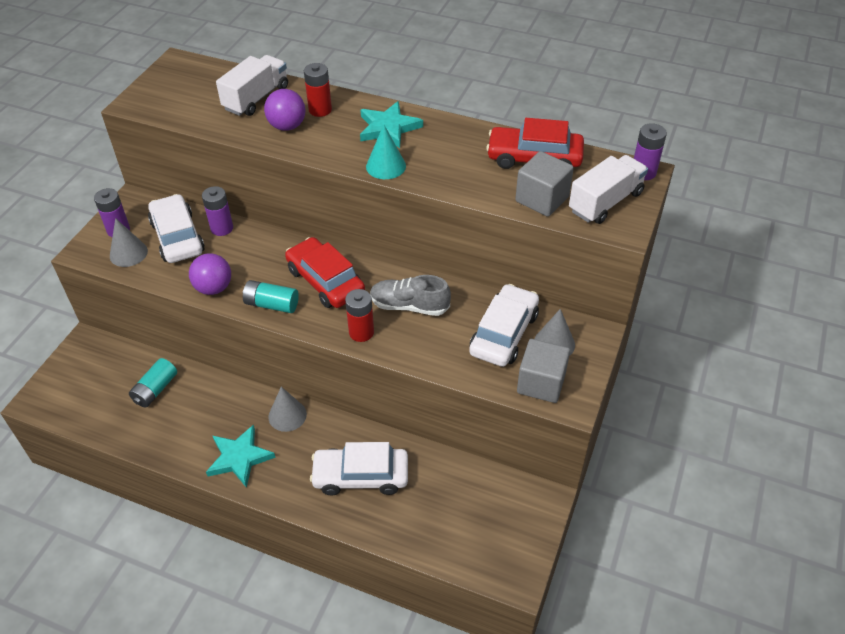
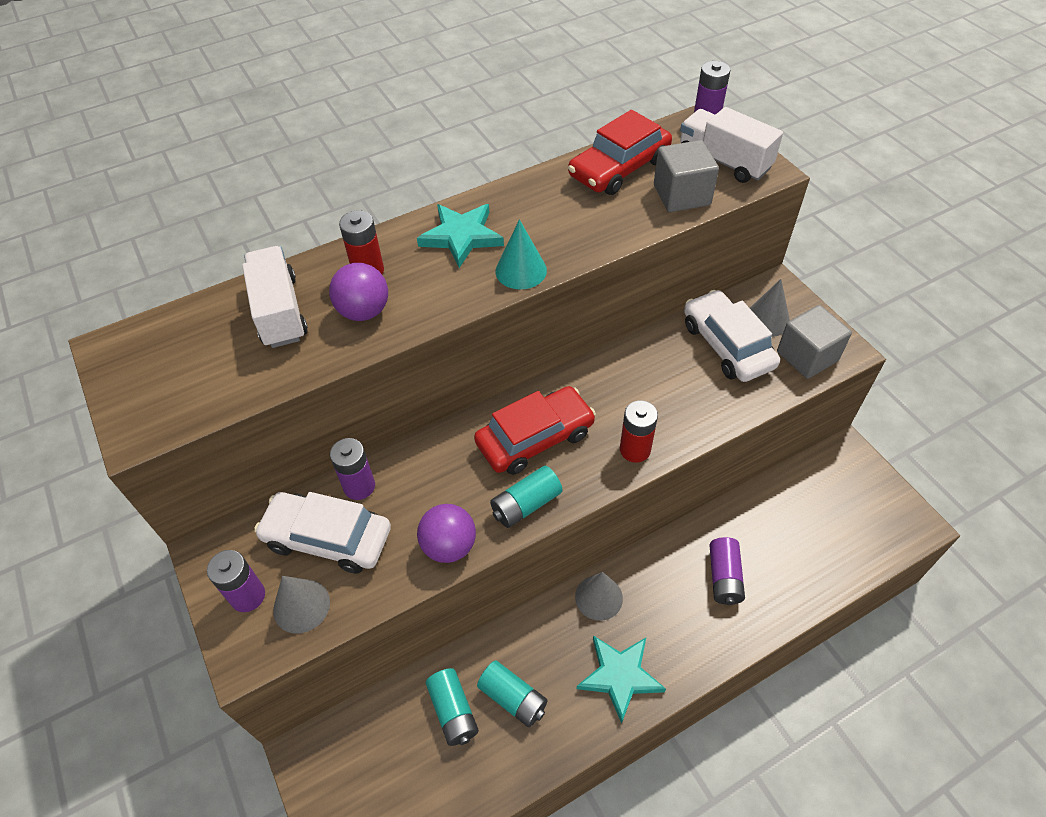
camera: 50 degrees left, 5 degrees up
(184, 412) = (513, 698): none -> turquoise battery
(325, 281) = (535, 438): red car -> red car turned 150 degrees clockwise
(361, 476) = (724, 577): white car -> purple battery
(409, 306) = (632, 391): grey shoe -> none
(605, 202) = (723, 161): white truck -> white truck turned 45 degrees counterclockwise

